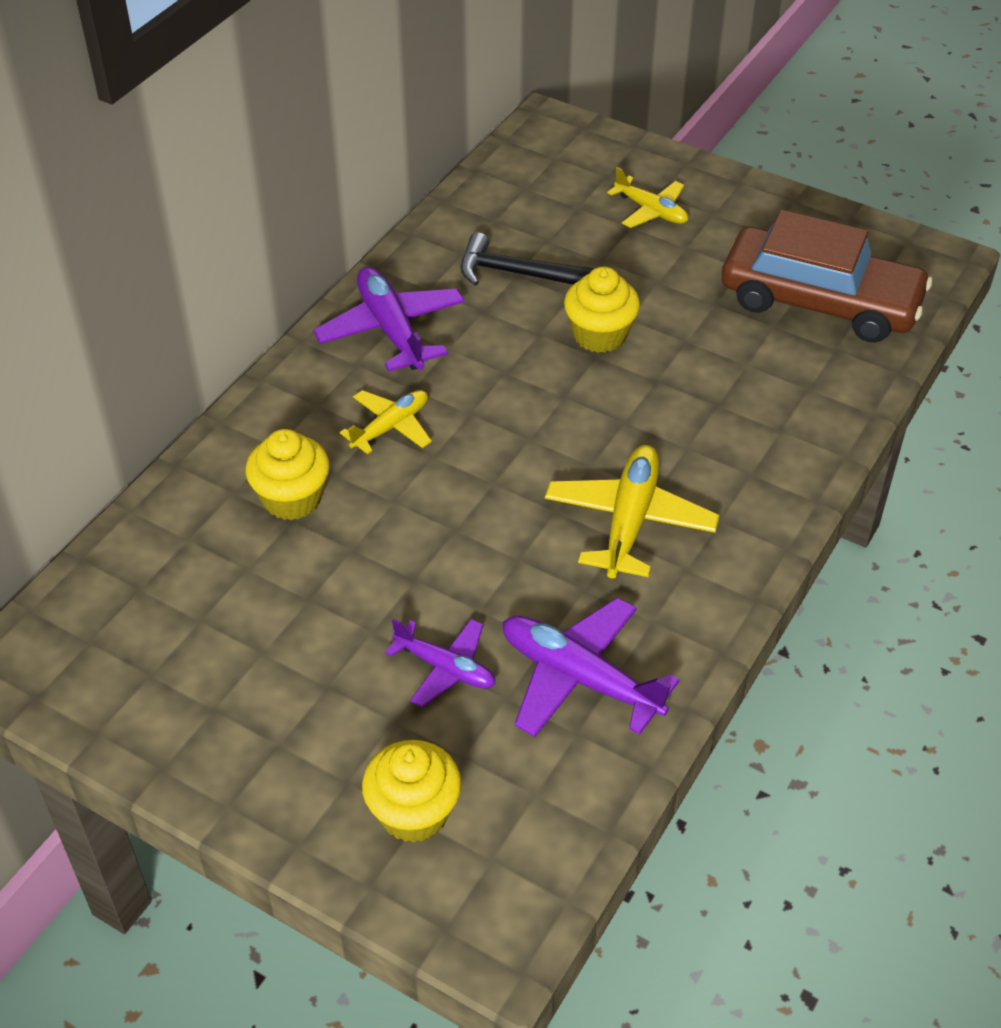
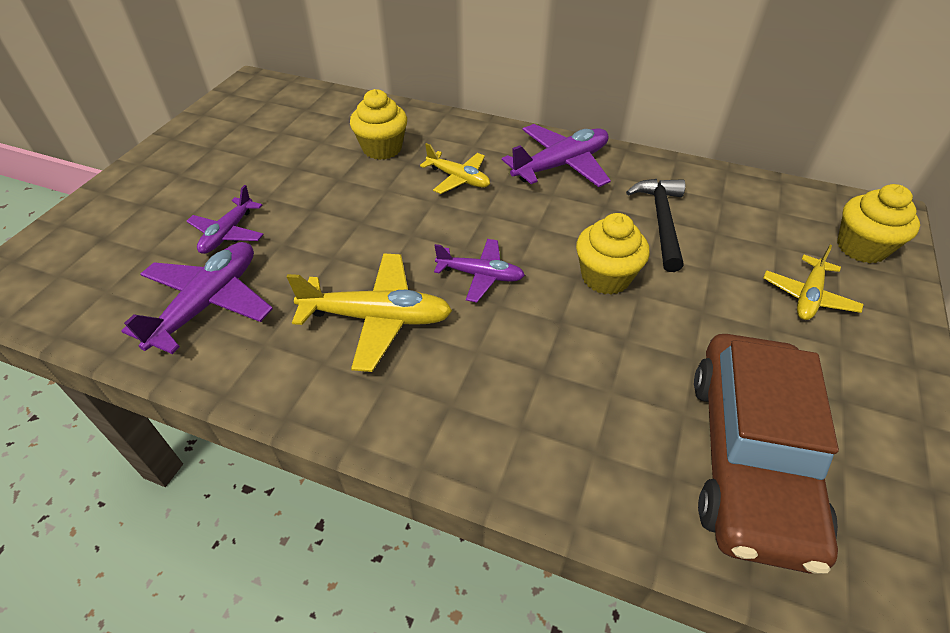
camera: 80 degrees right, 0 degrees up
(414, 813) = (108, 235): yellow cupcake -> yellow cupcake (861, 247)
(578, 430) = (480, 275): none -> purple plane

